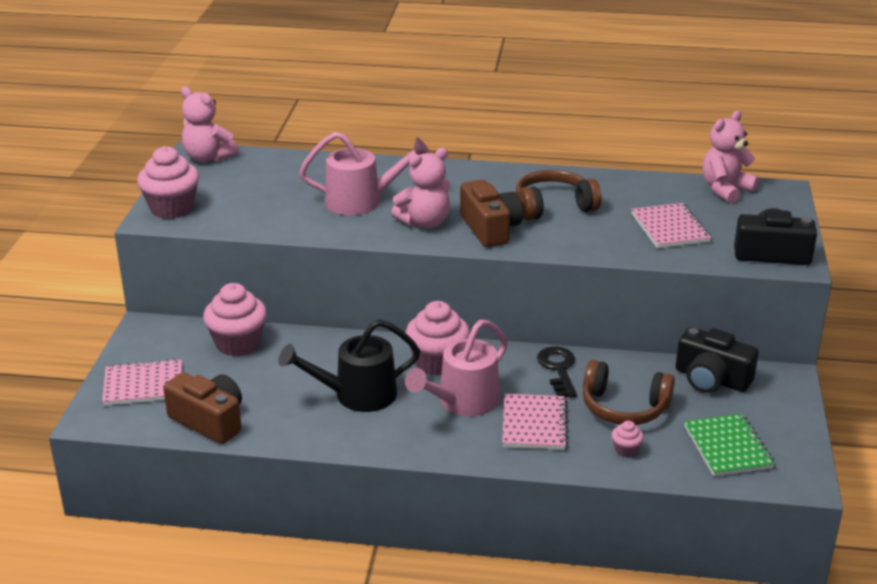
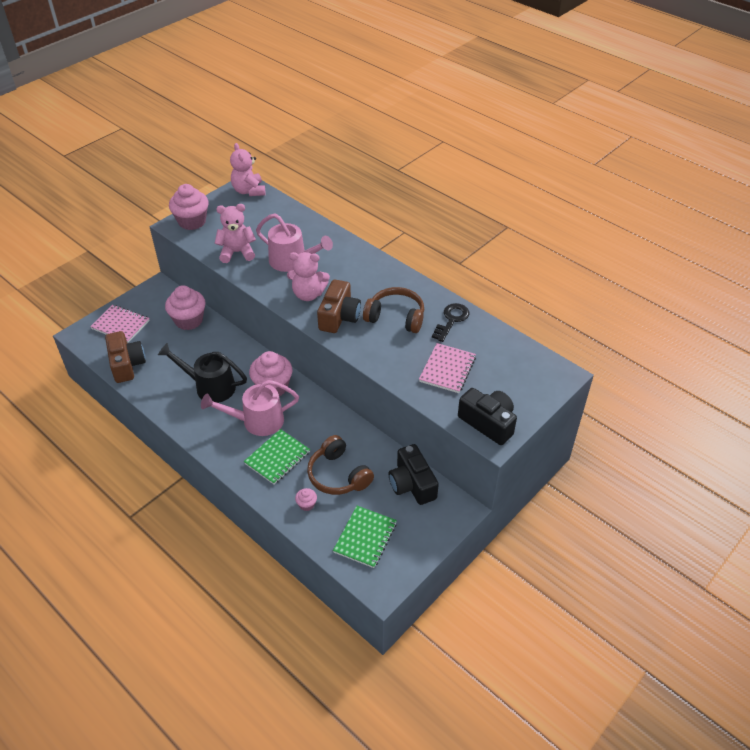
camera: 35 degrees right, 15 degrees up
(534, 424) = (277, 458): pink notebook -> green notebook
(558, 369) = (332, 427): black key -> black key (451, 320)
(725, 189) = (523, 355): pink teddy bear -> pink teddy bear (237, 252)

